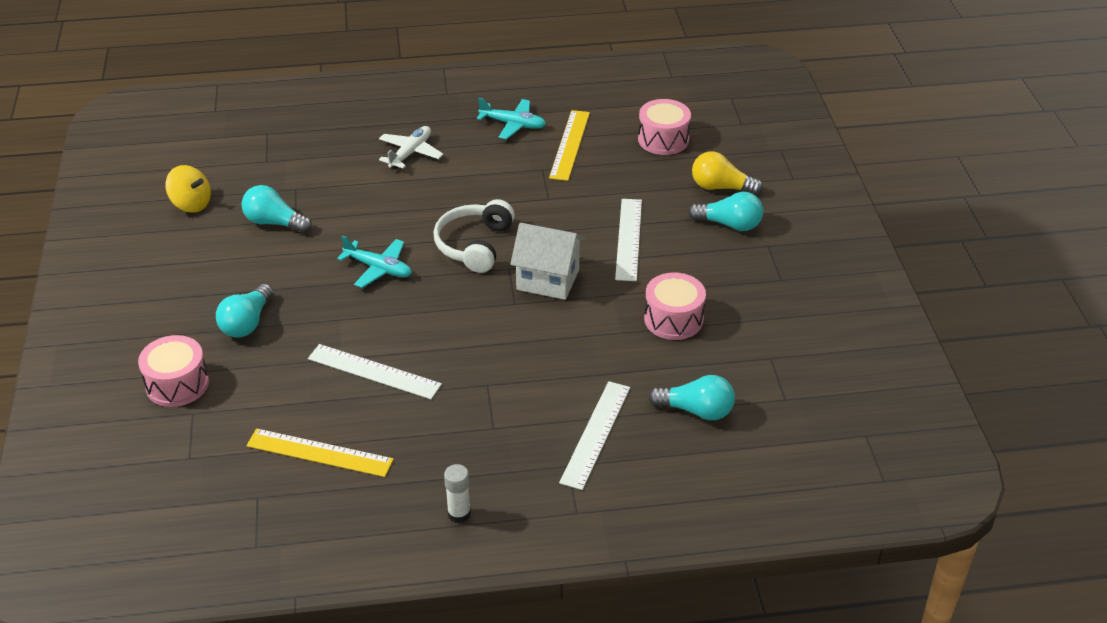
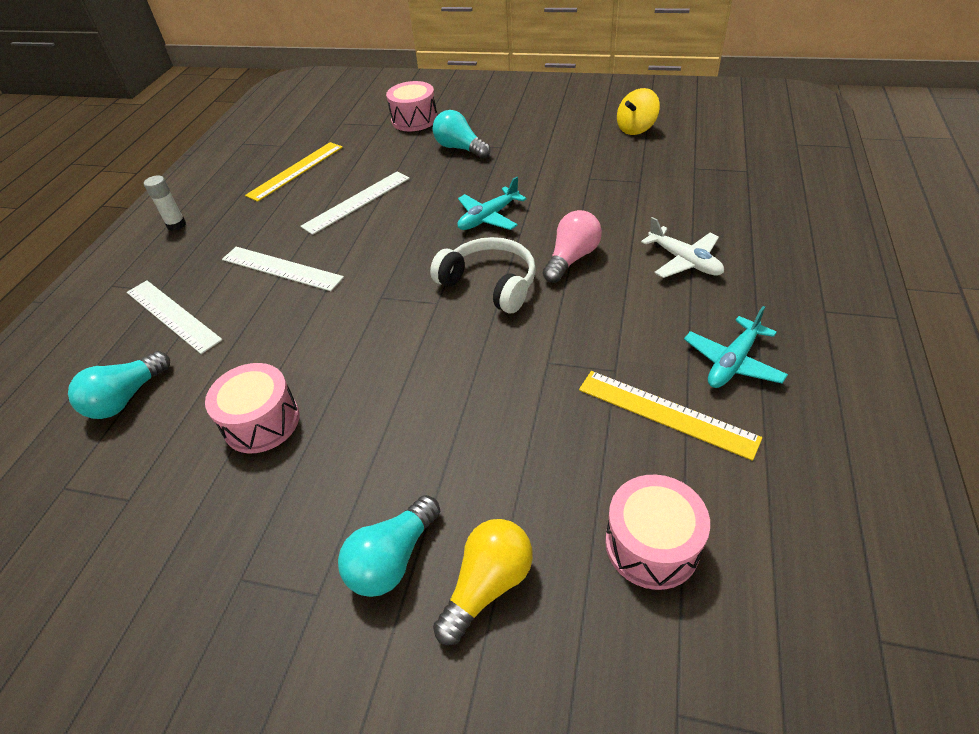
camera: 115 degrees right, 5 degrees up
(274, 223) = (589, 167): turquoise light bulb -> none
(425, 208) = (571, 258): none -> pink light bulb
(547, 280) = (399, 328): white house -> none
(629, 239) = (427, 421): white ruler -> white ruler (281, 268)

